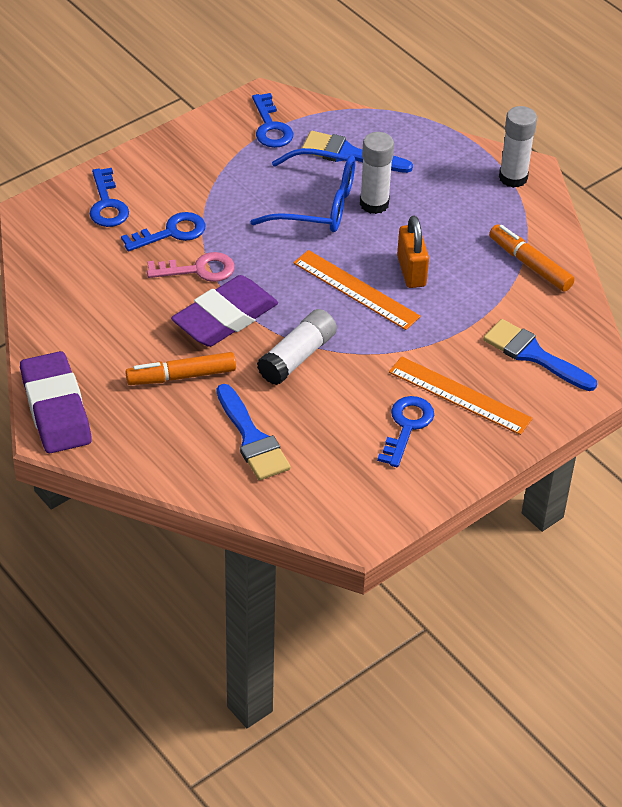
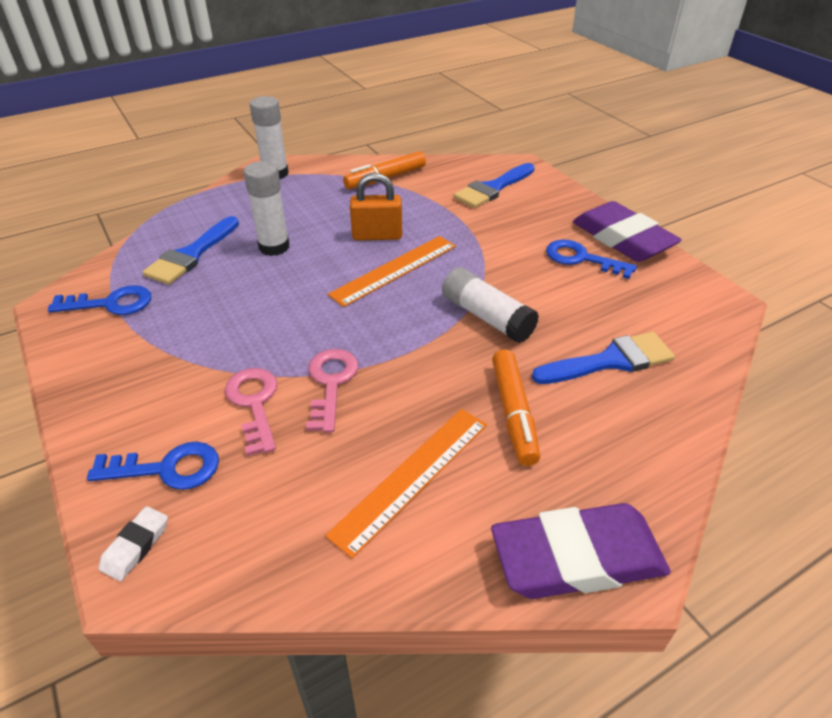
camera: 80 degrees left, 5 degrees down
(48, 207) = (136, 546): none -> white eraser
(171, 232) = (254, 403): blue key -> pink key
(225, 317) = (418, 367): purple eraser -> purple eraser (622, 239)
(316, 204) = (257, 283): blue glasses -> none
(460, 395) = (540, 227): orange ruler -> orange ruler (412, 477)

